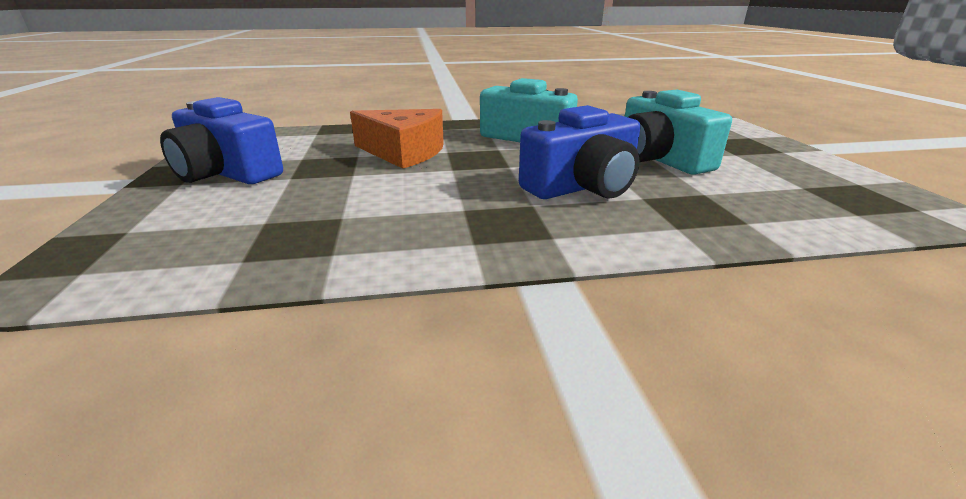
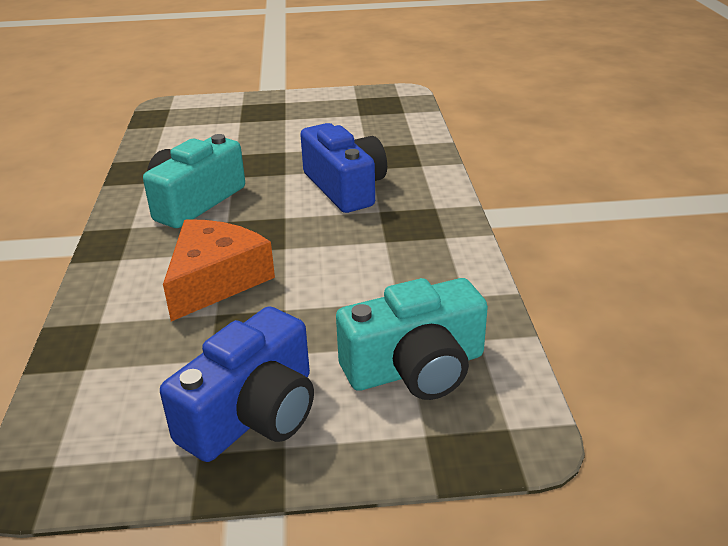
camera: 85 degrees left, 5 degrees up
(659, 159) = (288, 149): turquoise camera -> turquoise camera (415, 368)

